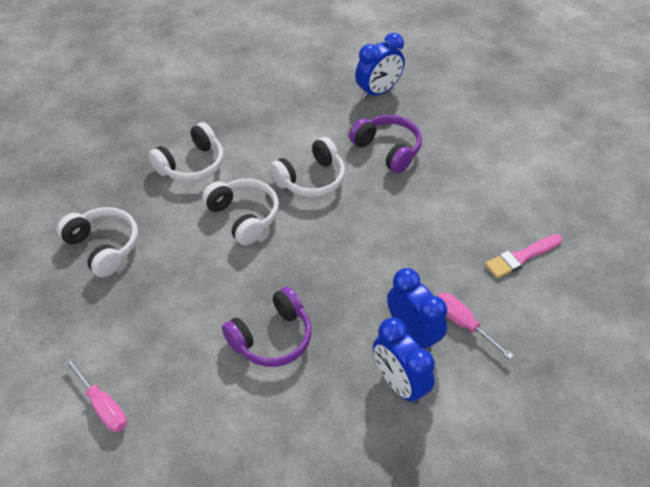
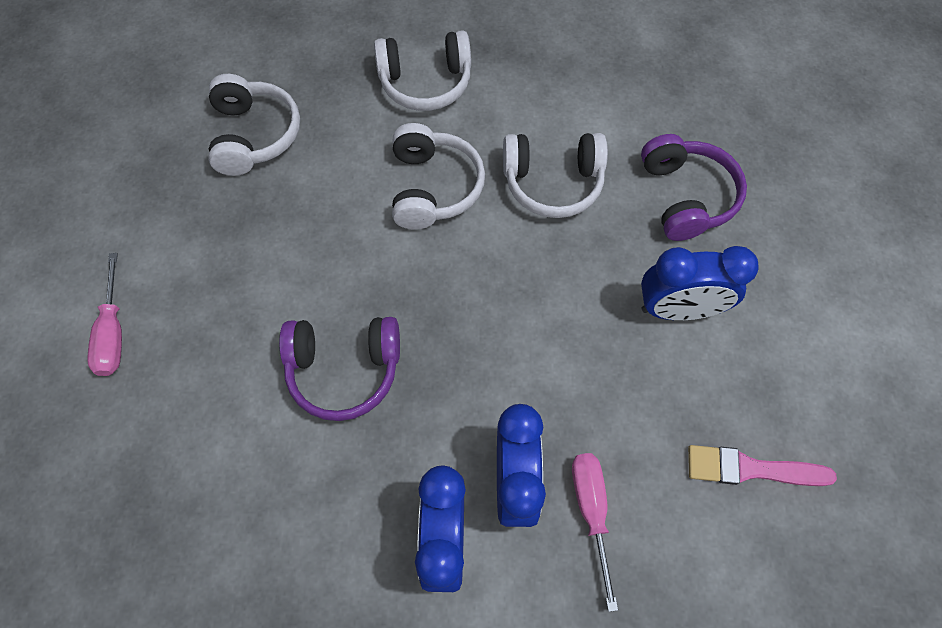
camera: 35 degrees right, 15 degrees up
(378, 92) = (739, 104): blue clock -> blue clock (677, 309)

